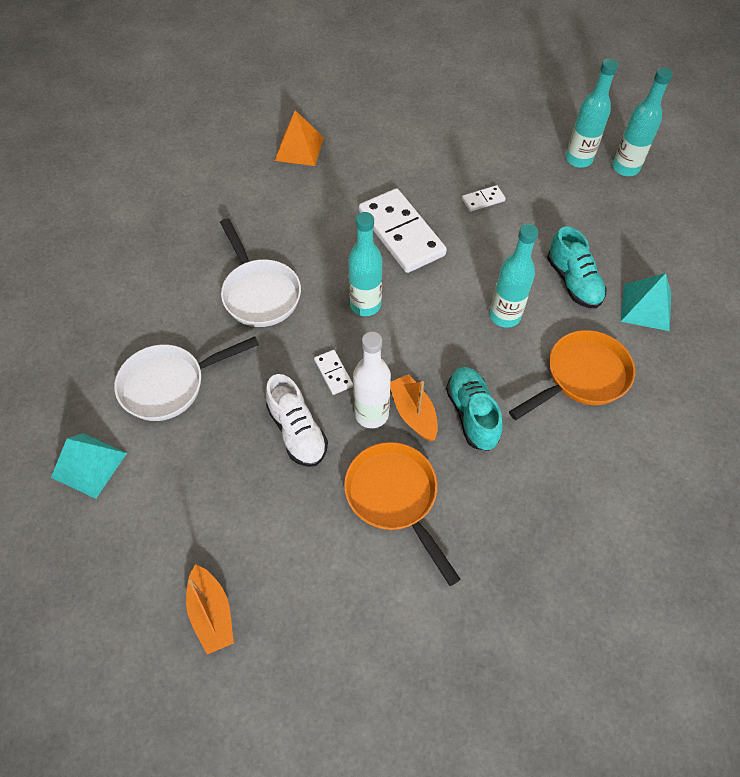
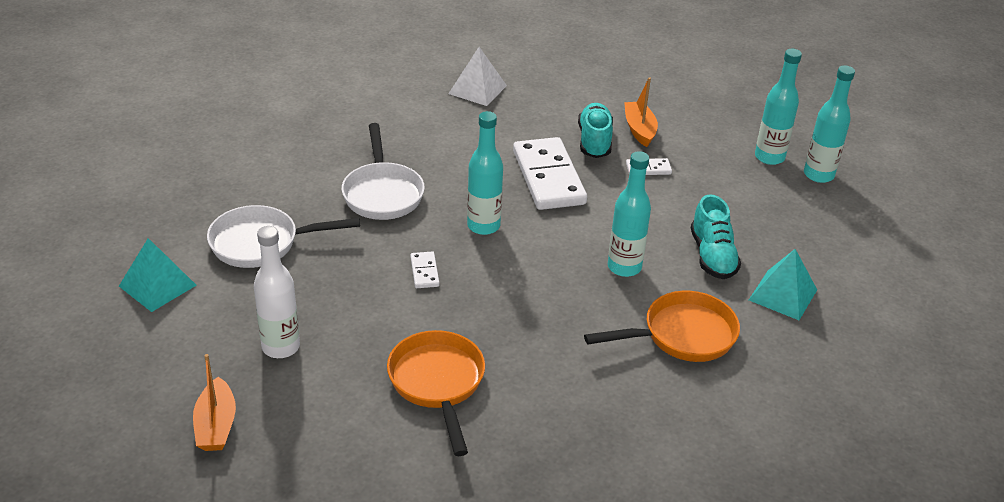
camera: 15 degrees right, 20 degrees down
(297, 431) = (366, 308): white shoe -> none
(299, 149) = (477, 89): orange pyramid -> white pyramid
(371, 414) = (447, 313): white bottle -> white bottle (281, 347)
(413, 413) = (490, 322): orange boat -> orange boat (639, 130)
(472, 414) = (550, 337): turquoise shoe -> turquoise shoe (594, 141)

